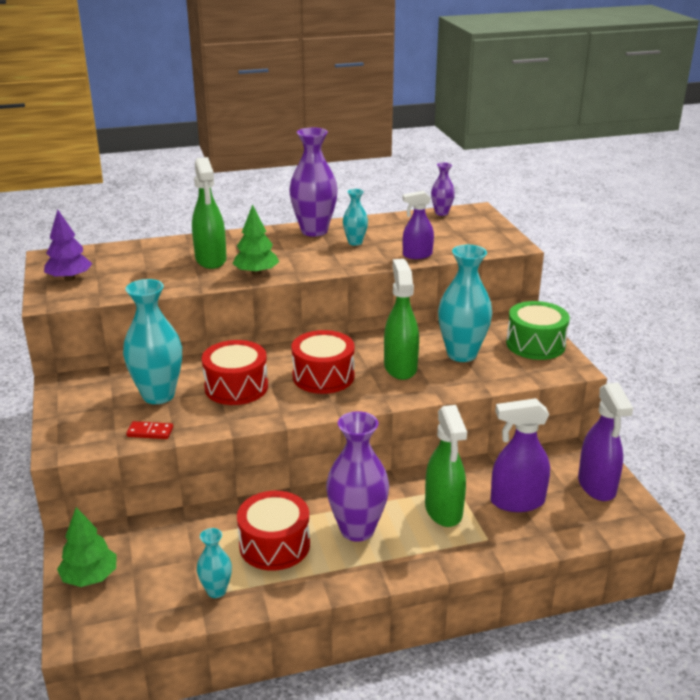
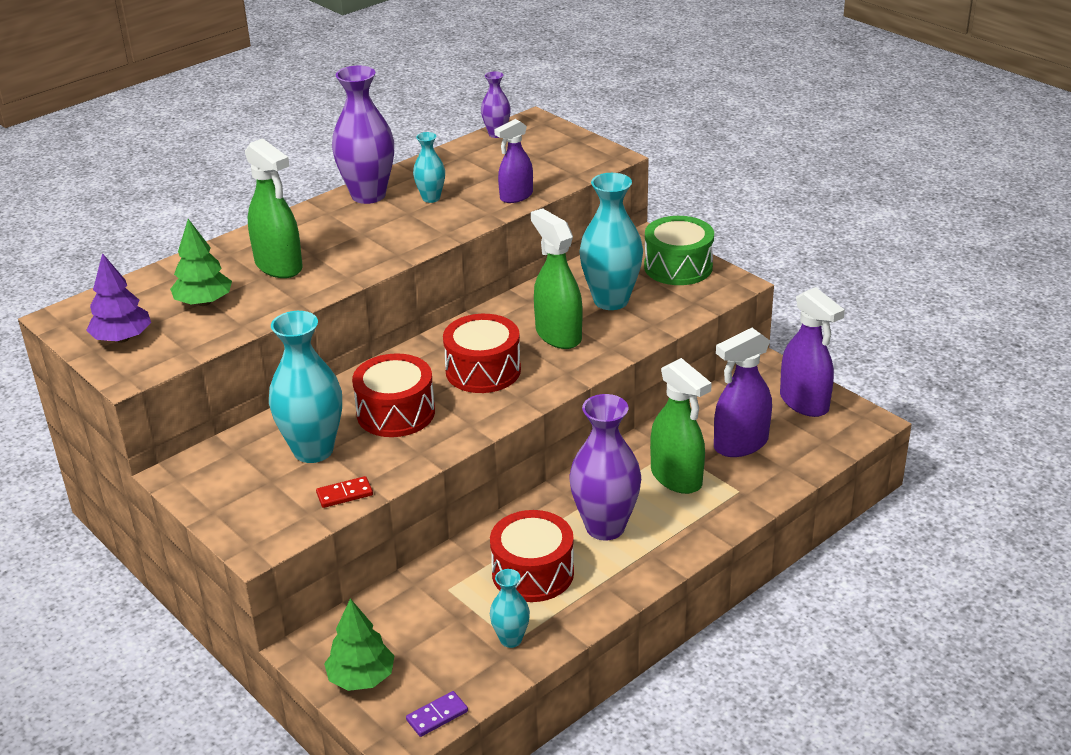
camera: 25 degrees left, 5 degrees up
(115, 629) = (437, 716): none -> purple domino
(256, 273) = (351, 268): green tree -> green tree (204, 302)

